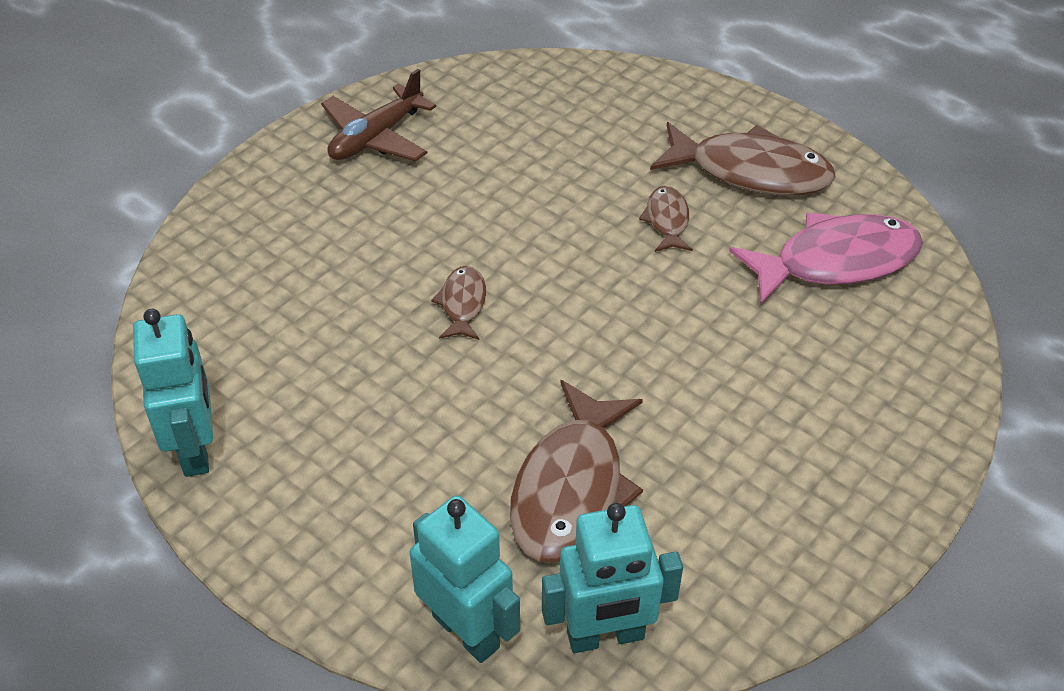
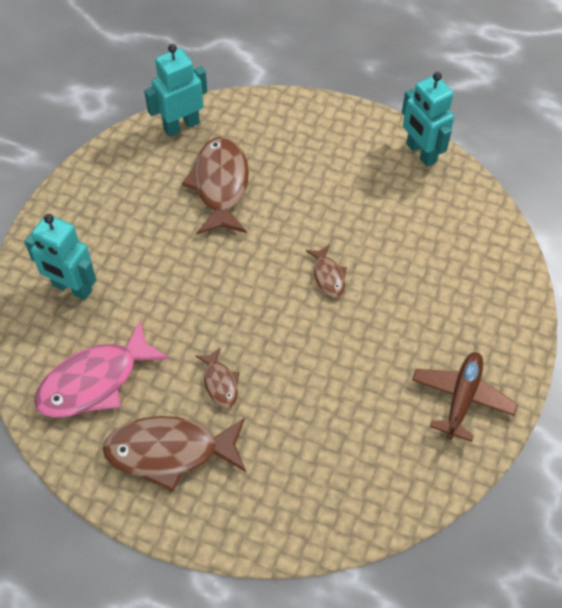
camera: 160 degrees right, 10 degrees up
(466, 631) = (245, 112): turquoise robot -> turquoise robot (72, 288)

